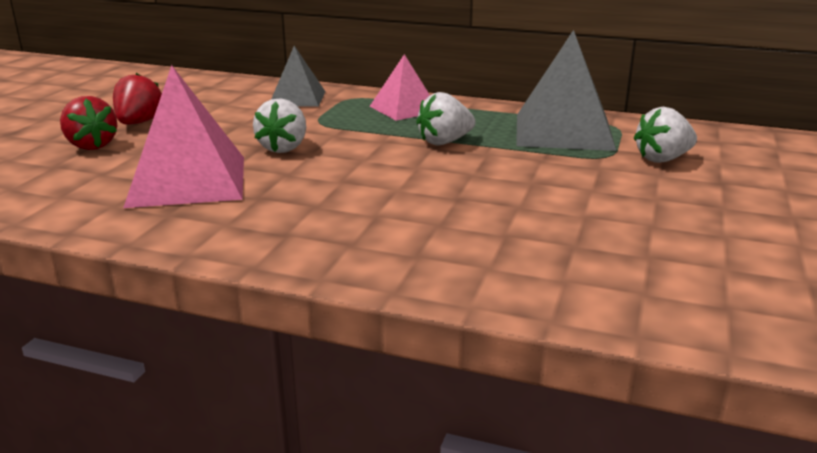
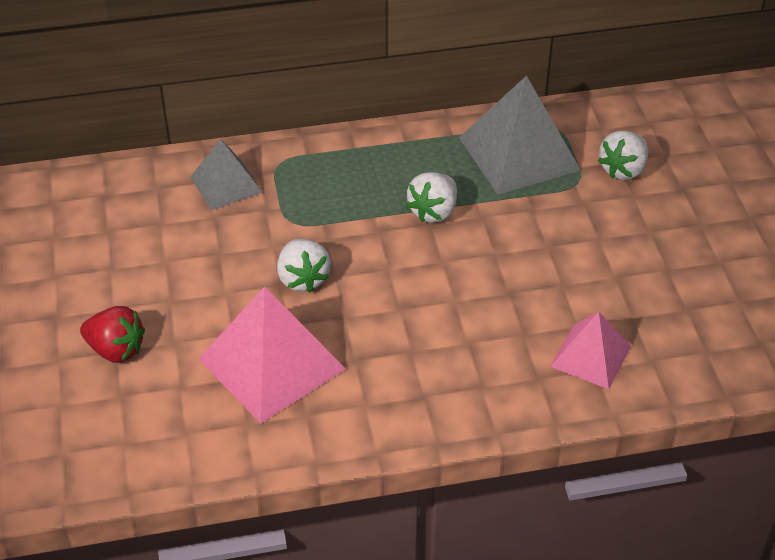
camera: 30 degrees left, 20 degrees up
(139, 123) = (115, 293): red strawberry -> none
(404, 109) = (349, 165): pink pyramid -> pink pyramid (591, 356)

